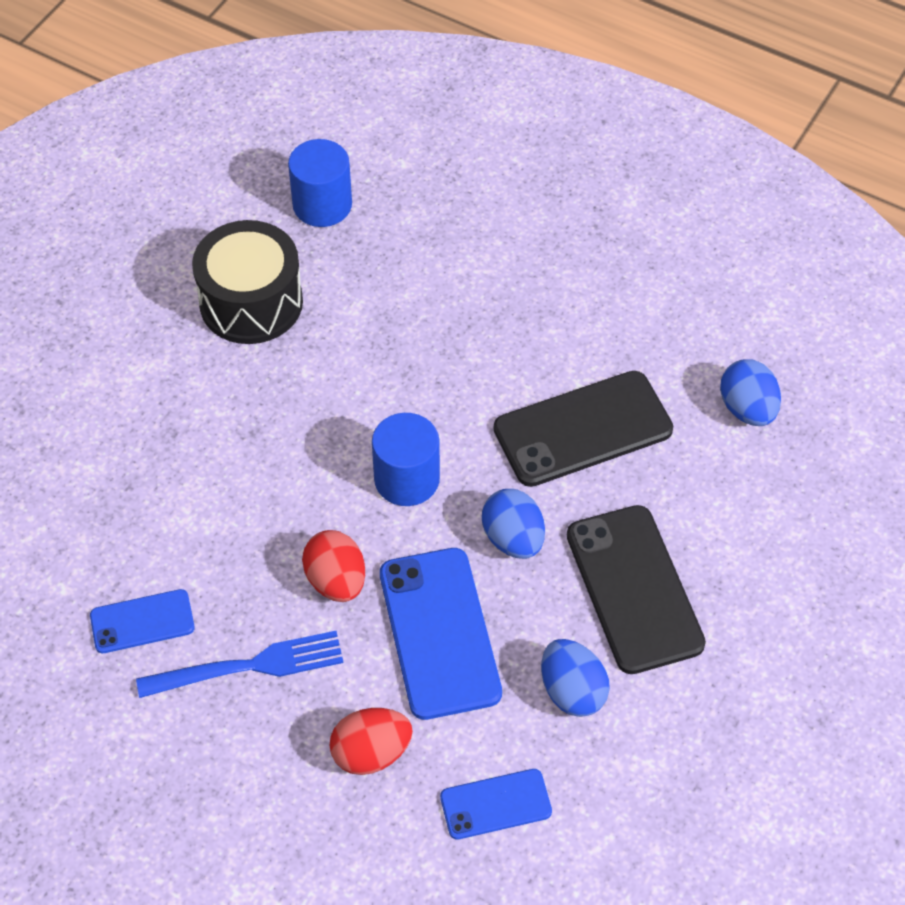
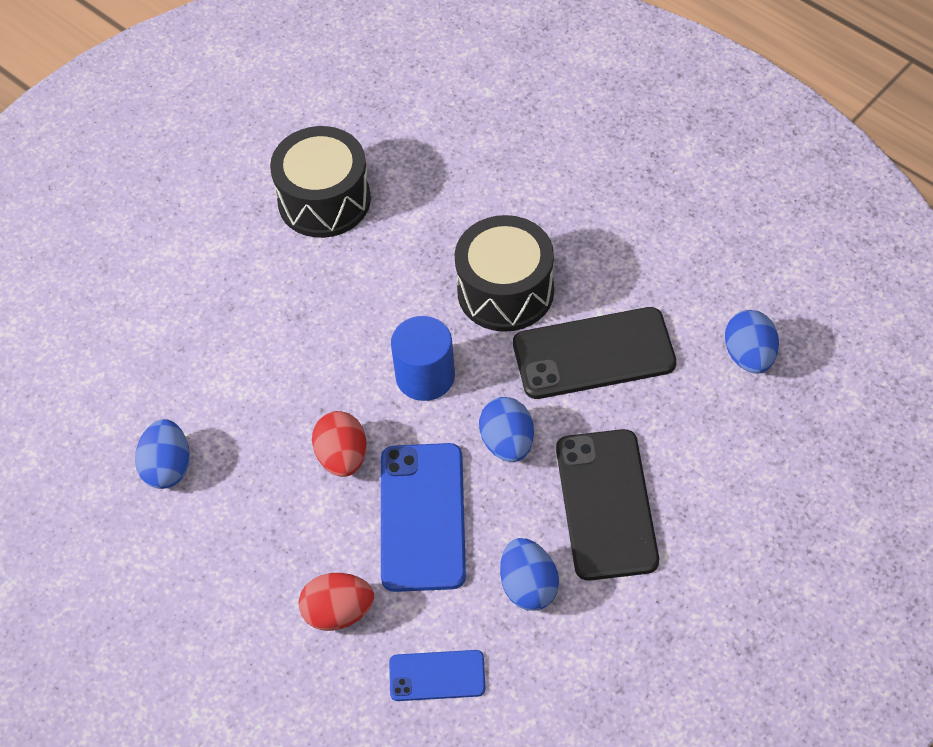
camera: 15 degrees right, 0 degrees up
(142, 621) = (167, 468): blue phone -> blue egg
(250, 666) = (250, 520): blue fork -> none
(322, 205) = (406, 121): blue cylinder -> none
(472, 375) = (505, 291): none -> black drum

